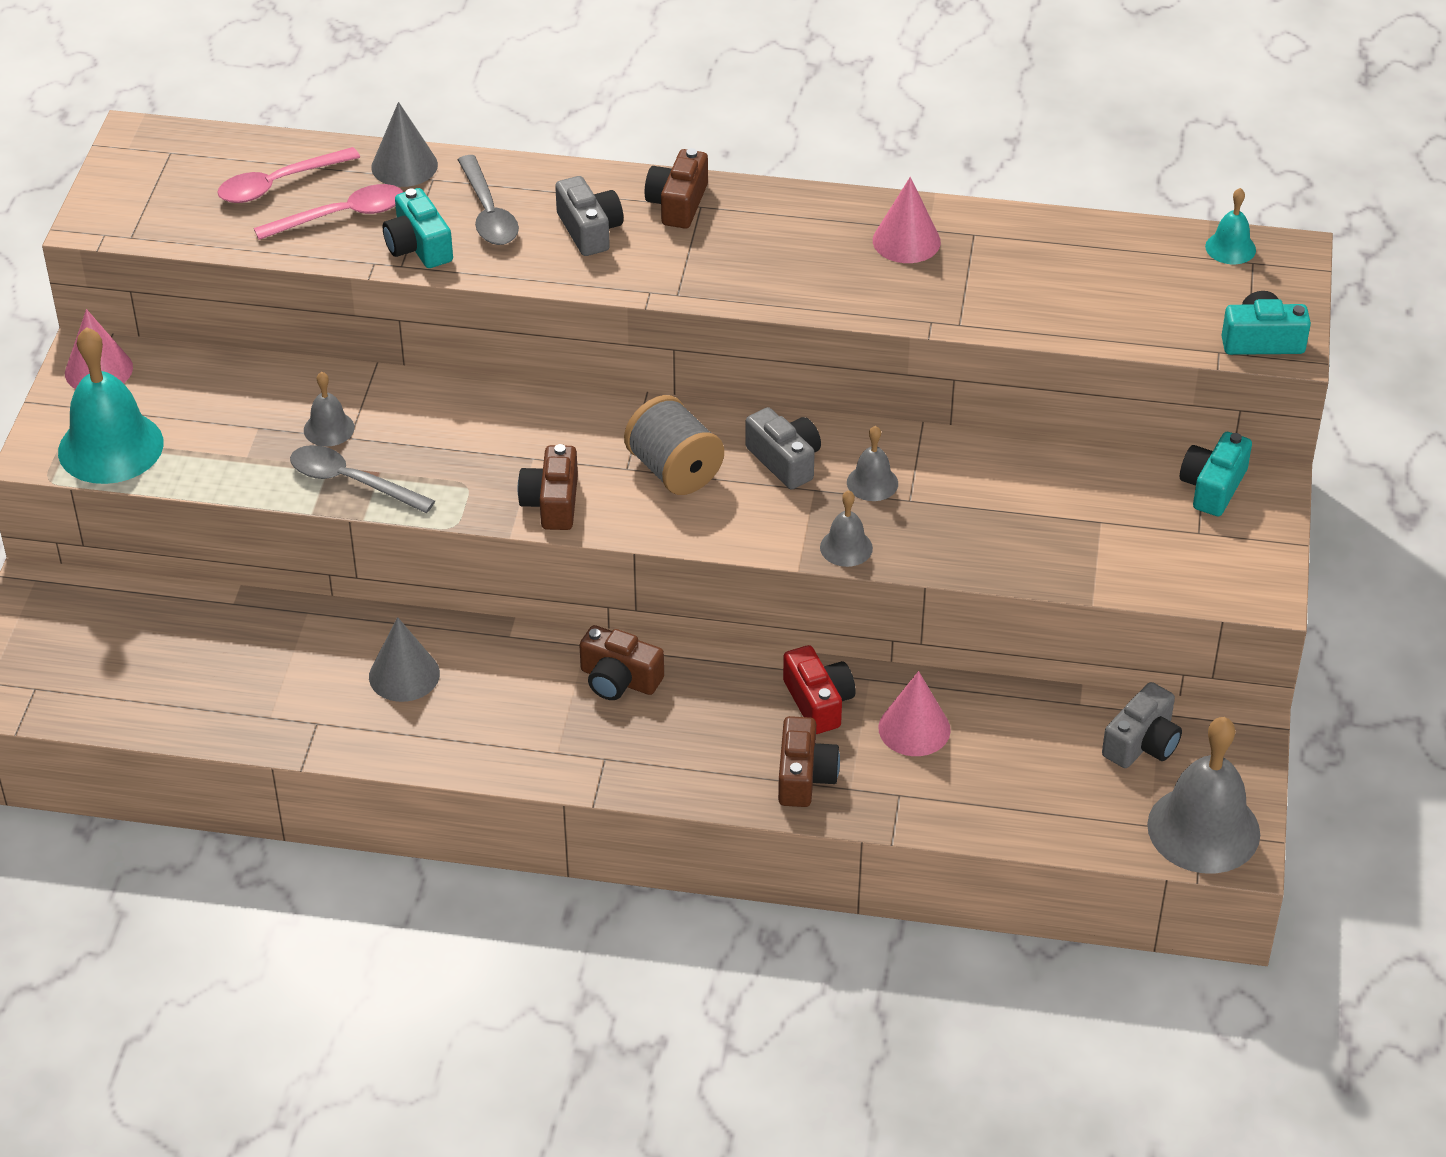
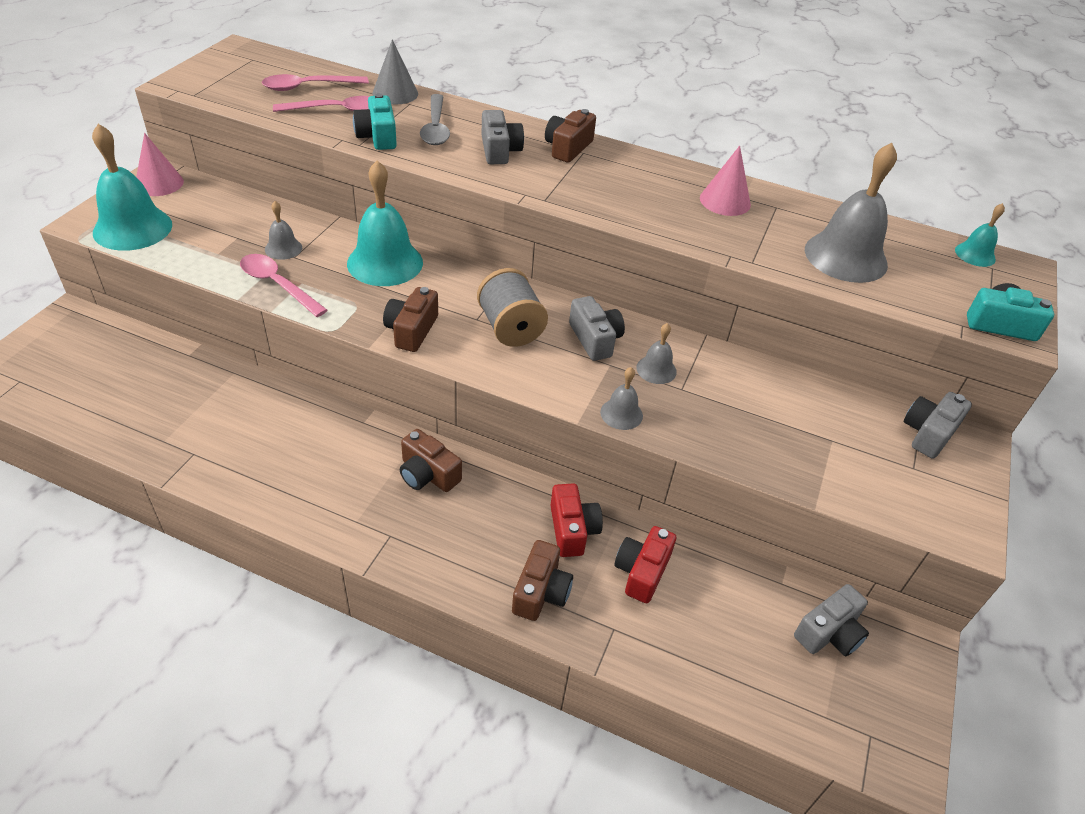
camera: 10 degrees right, 0 degrees up
(351, 481) = (277, 284): grey spoon -> pink spoon
(404, 675) = (275, 433): grey cone -> none
(473, 417) = (385, 262): none -> turquoise bell
(914, 728) = (642, 571): pink cone -> red camera
(1203, 829) = (874, 734): grey bell -> grey bell (845, 257)
(1212, 487) = (928, 433): turquoise camera -> grey camera

